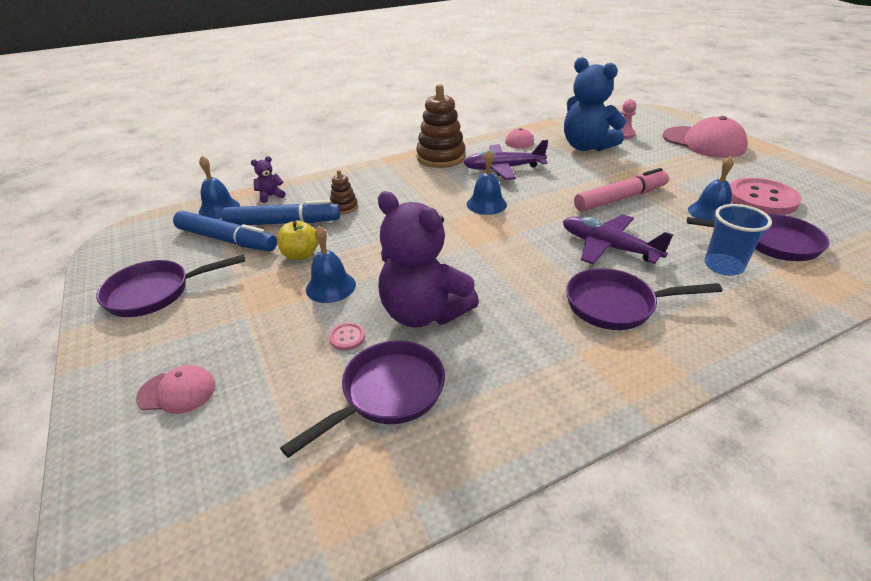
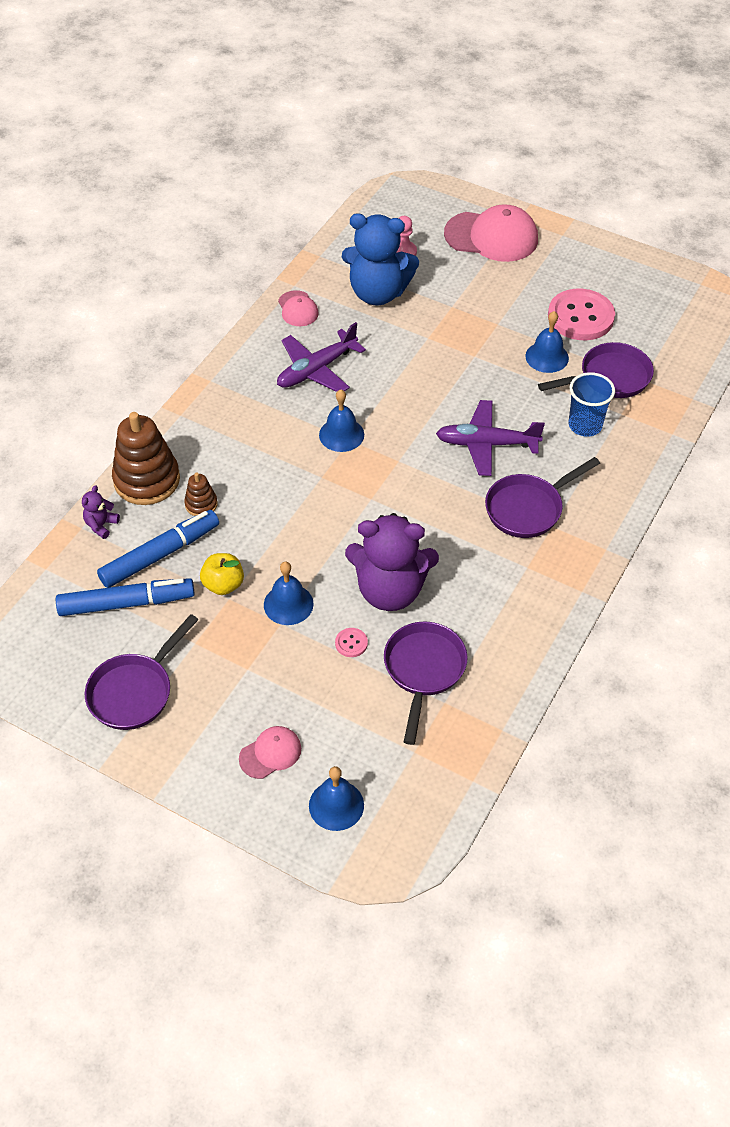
camera: 35 degrees left, 15 degrees up
(219, 209) = (65, 569): blue bell -> blue bell (336, 805)
(441, 157) = (233, 378): brown stacking toy -> brown stacking toy (147, 480)
(620, 198) = (460, 370): pink marker -> none

